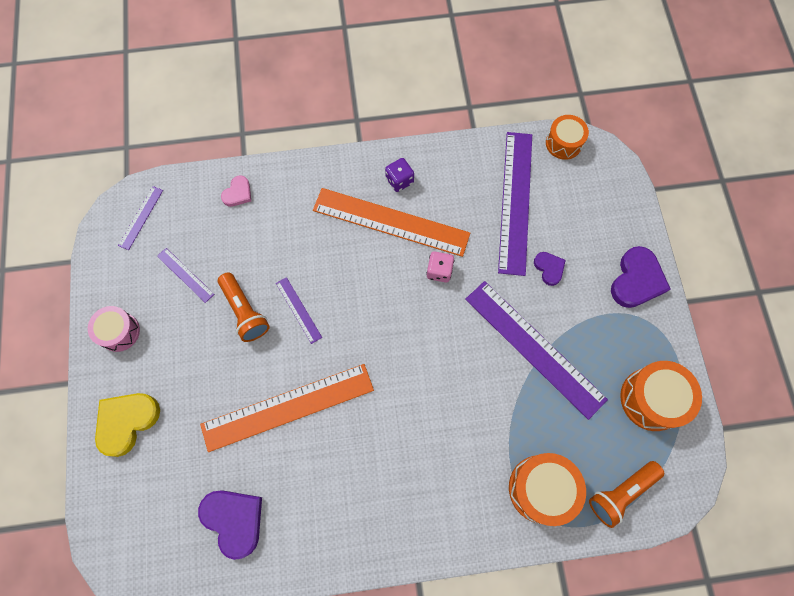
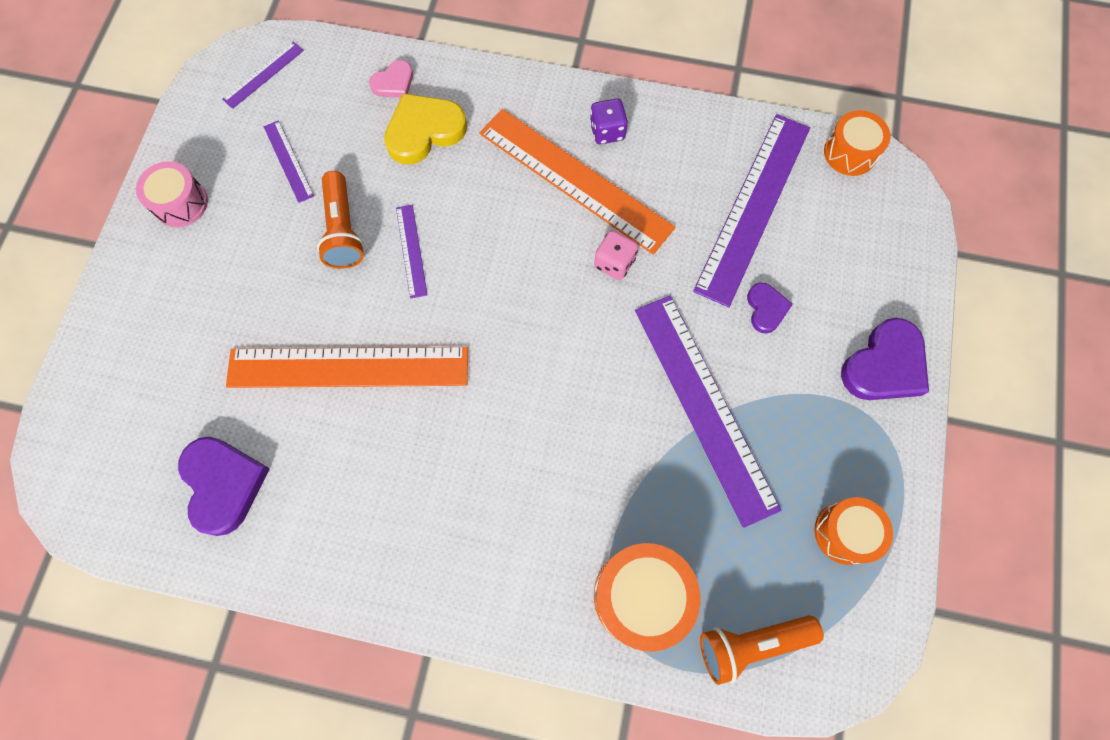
camera: 20 degrees right, 0 degrees up
(127, 422) = (144, 315): yellow heart -> yellow heart (424, 131)
(652, 399) = (845, 533): orange drum -> orange drum, size x0.66

